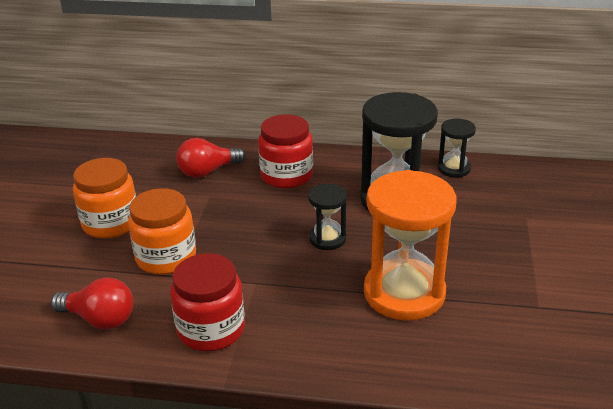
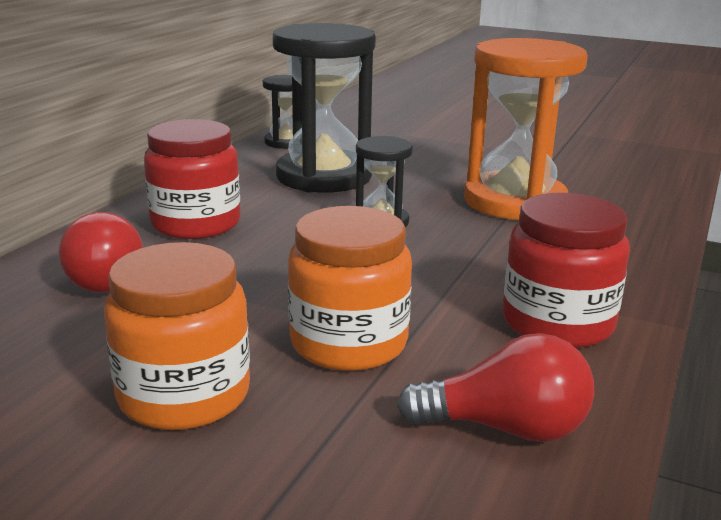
camera: 75 degrees left, 10 degrees down
(100, 319) = (505, 428): red light bulb -> red light bulb turned 60 degrees clockwise

